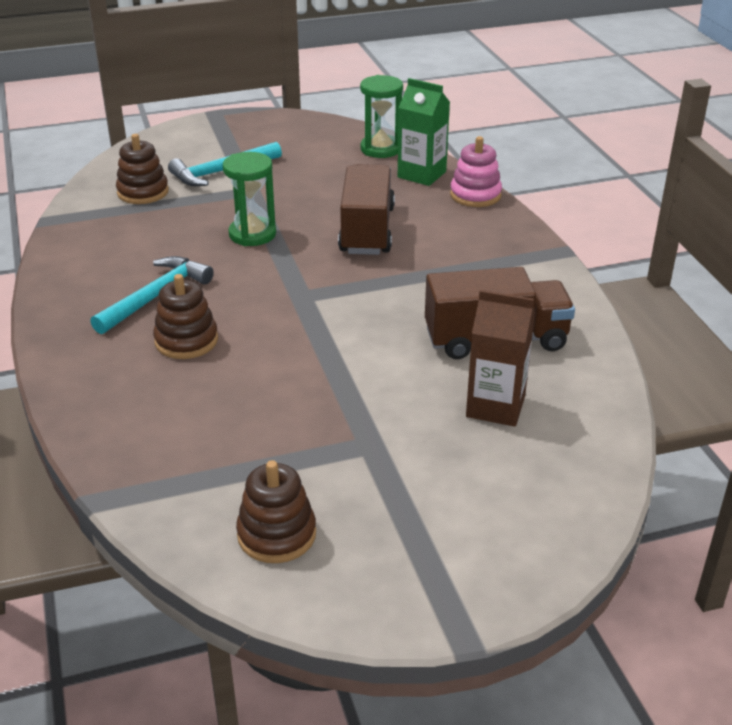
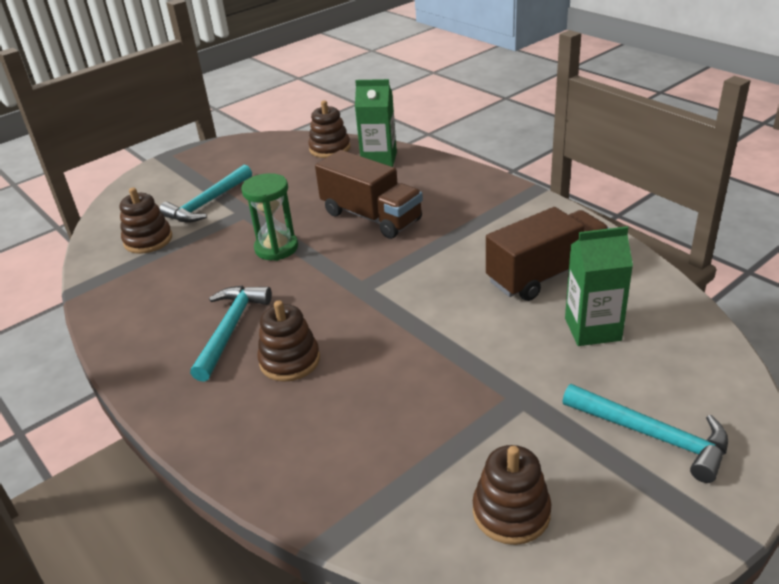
camera: 20 degrees left, 0 degrees up
(367, 230) = (371, 217): brown truck -> brown truck turned 150 degrees clockwise
(381, 149) = (330, 148): green hourglass -> brown stacking toy
(466, 521) = (652, 436): none -> turquoise hammer
(475, 195) = (434, 164): pink stacking toy -> none
(495, 406) = (592, 329): brown carton -> green carton

